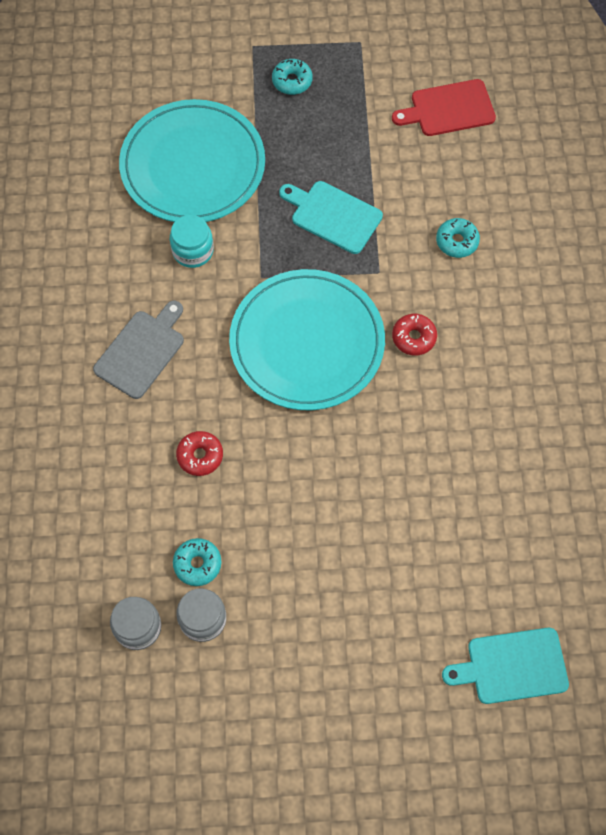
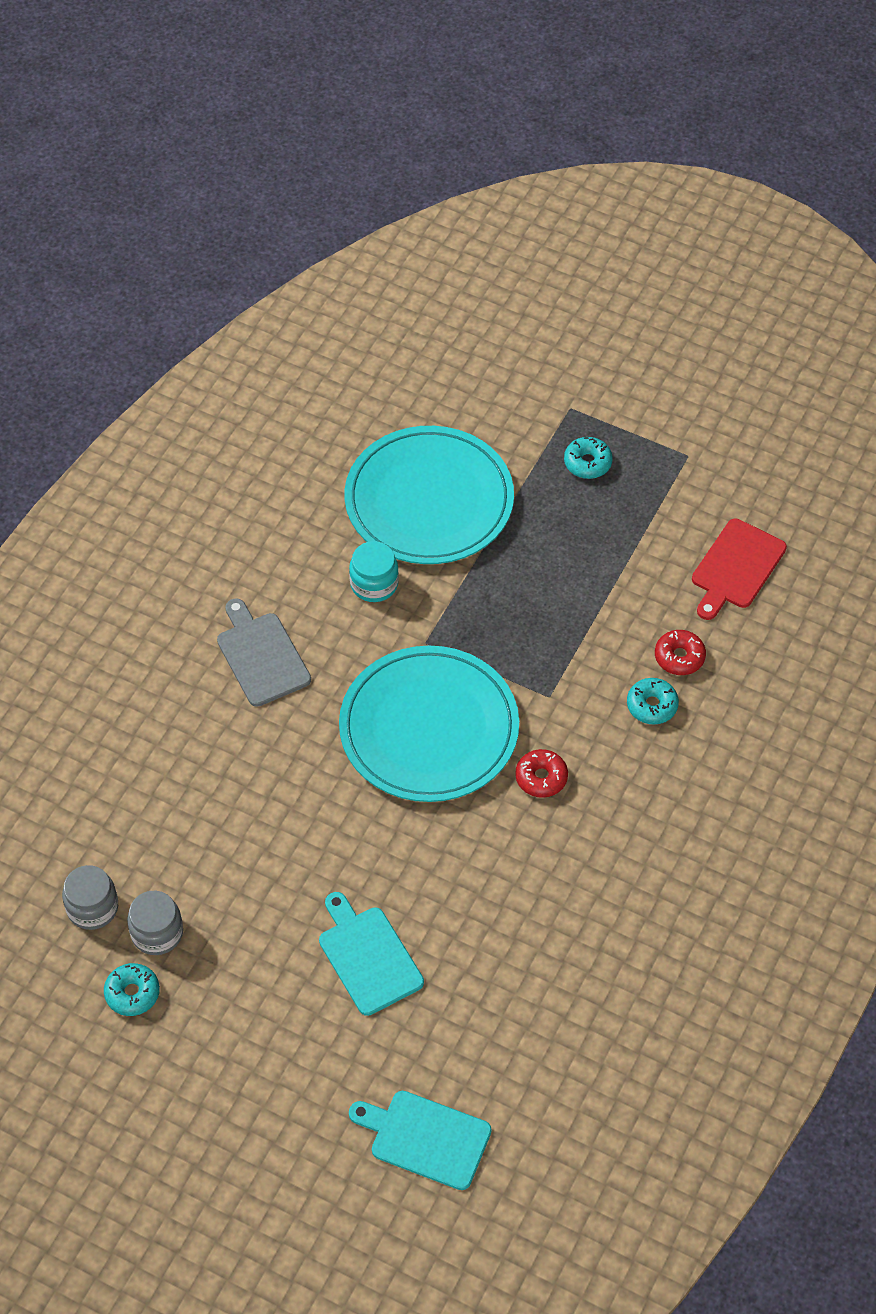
camera: 30 degrees right, 10 degrees down
(142, 351) = (261, 655): grey cutting board -> grey cutting board turned 90 degrees counterclockwise
(197, 564) = (185, 880): turquoise donut -> turquoise donut (132, 993)
(200, 456) = (253, 782): red donut -> red donut (679, 657)
(333, 215) = (539, 617): turquoise cutting board -> turquoise cutting board (368, 956)
(448, 109) = (736, 567): red cutting board -> red cutting board turned 75 degrees counterclockwise

